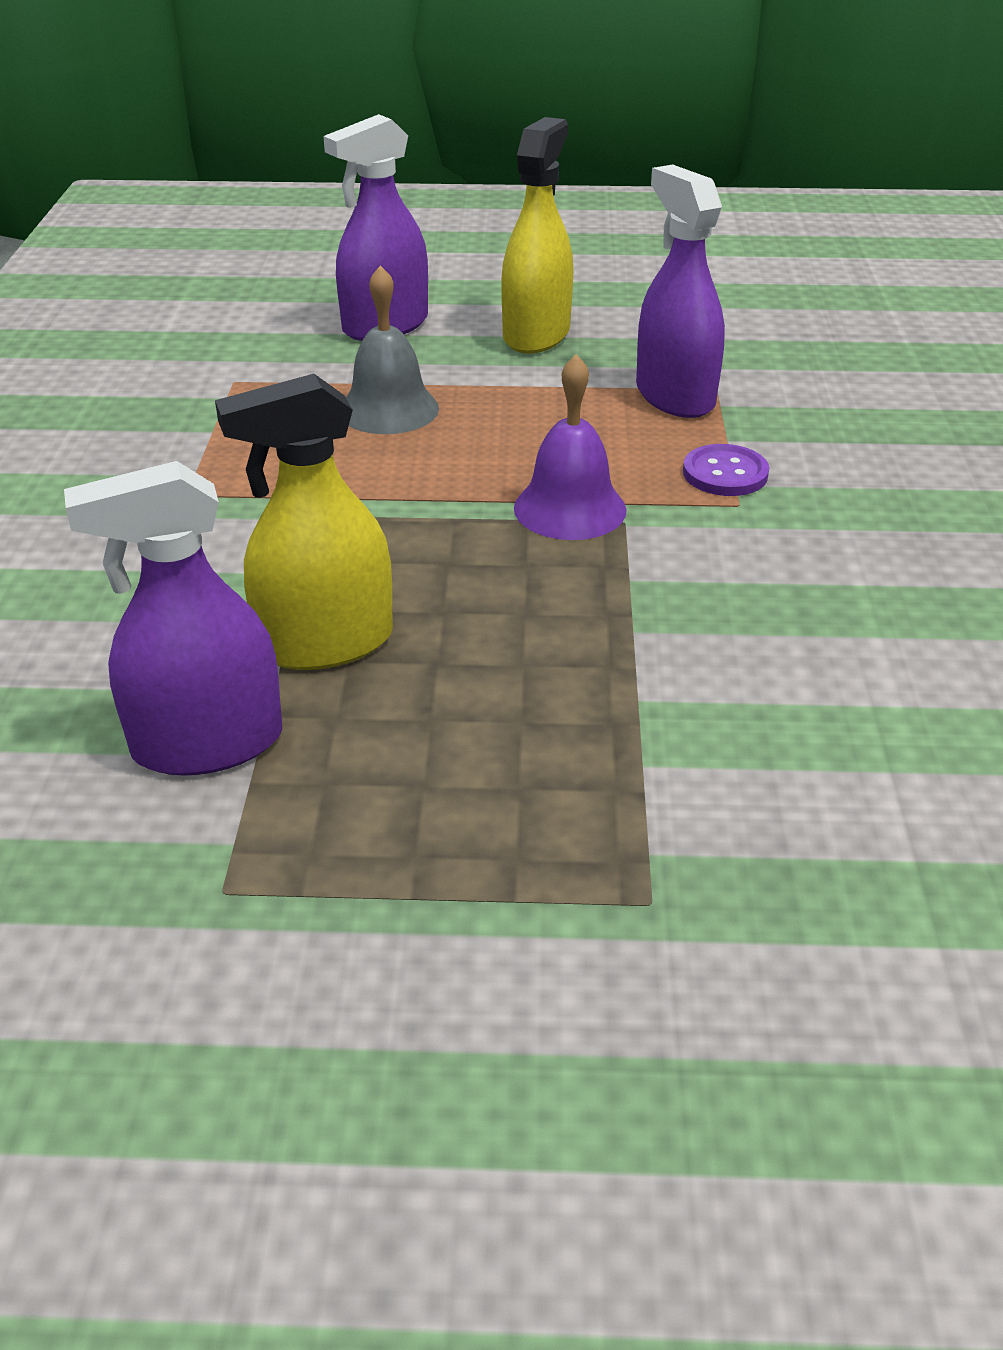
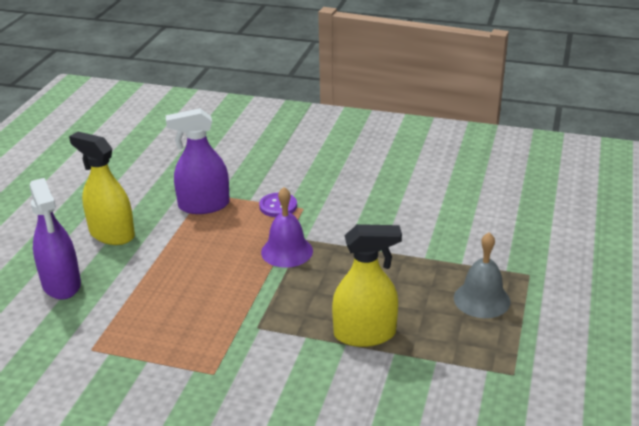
camera: 75 degrees left, 5 degrees down
(207, 744) = (426, 374): purple spray bottle -> none
(325, 643) = (365, 334): yellow spray bottle -> yellow spray bottle turned 90 degrees counterclockwise
(388, 409) = (163, 293): grey bell -> grey bell (481, 299)

